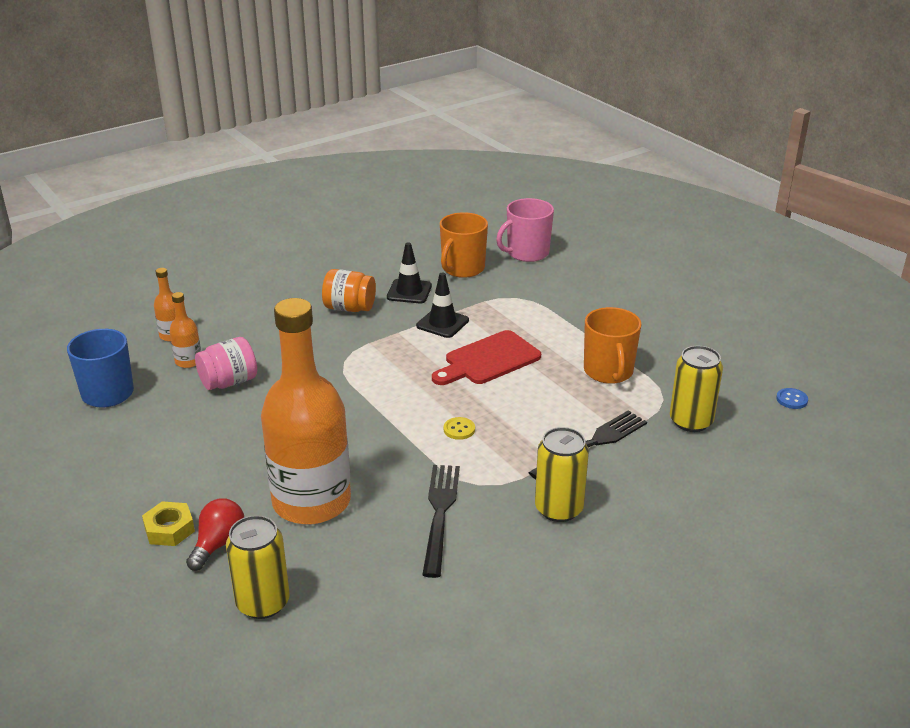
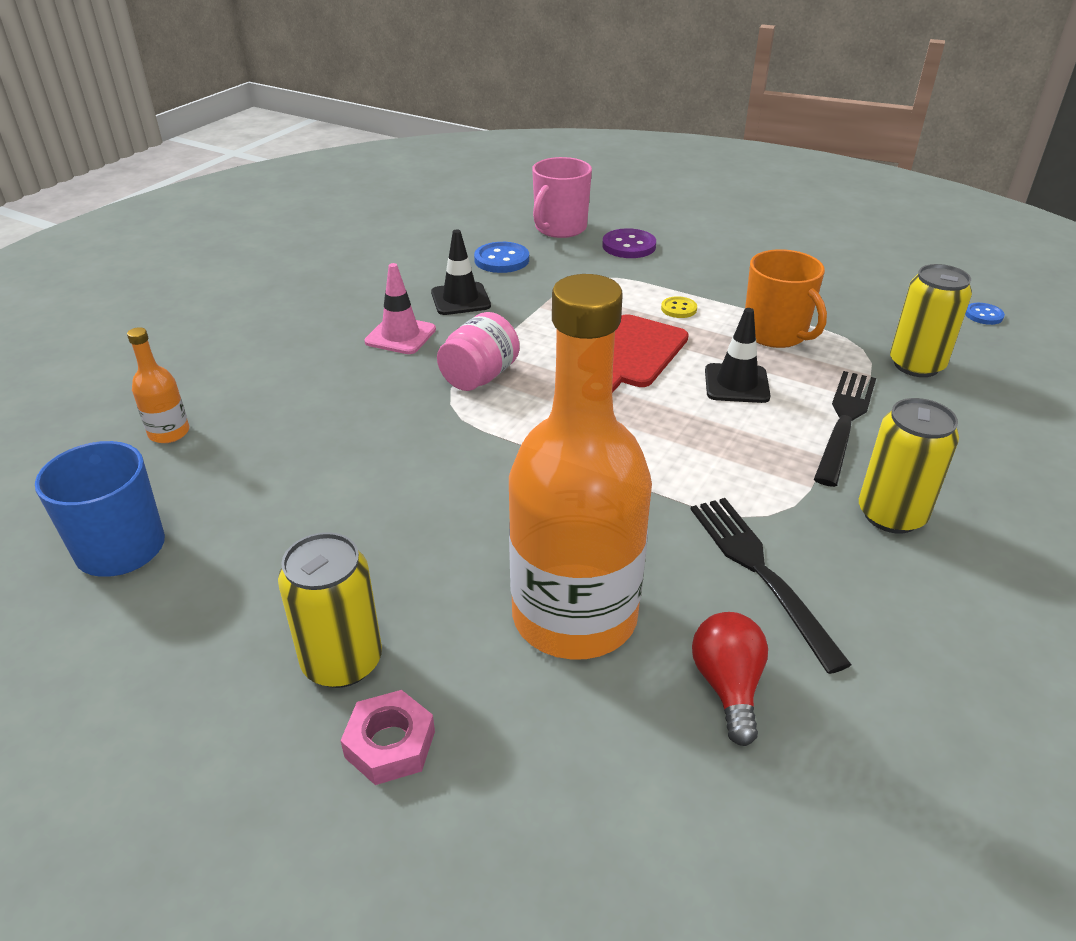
camera: 25 degrees left, 5 degrees up
(169, 529) = (390, 744): yellow nut -> pink nut
(188, 361) = (222, 463): orange bottle -> none
(218, 544) = (490, 739): red light bulb -> red light bulb (727, 686)
(229, 382) = (308, 476): pink jar -> pink jar (479, 377)
(263, 603) = (643, 816): yellow can -> yellow can (342, 661)
(349, 308) = (400, 336): orange jar -> pink traffic cone
(442, 323) = (535, 326): black traffic cone -> black traffic cone (736, 384)
(459, 429) = (676, 450): yellow button -> yellow button (678, 309)
(462, 268) = (501, 260): orange mug -> blue button
(565, 279) = (629, 246): none -> purple button

